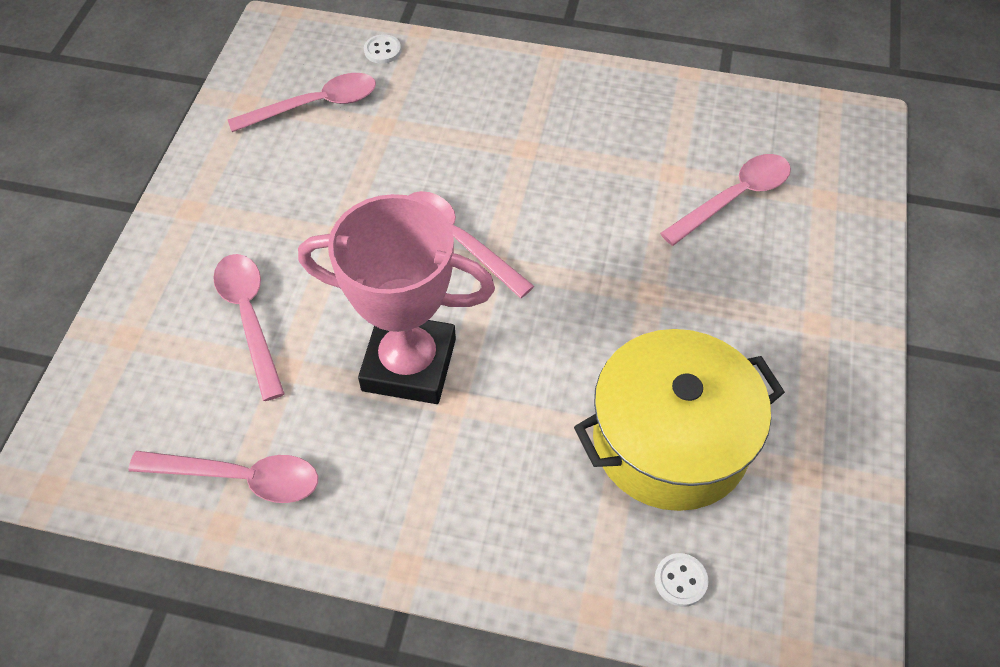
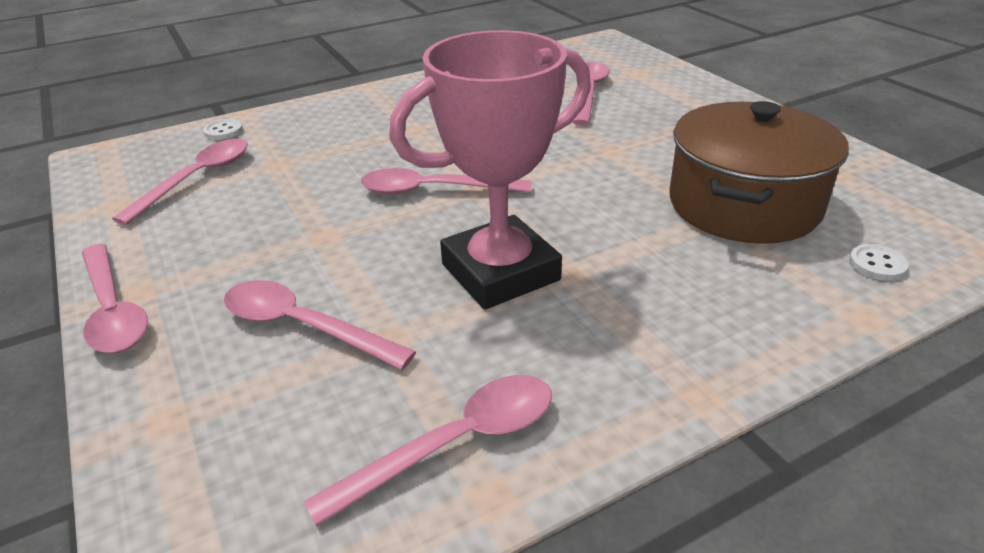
camera: 40 degrees left, 20 degrees down
(166, 218) = (113, 310): none -> pink spoon
(670, 440) = (744, 204): yellow pot -> brown pot

